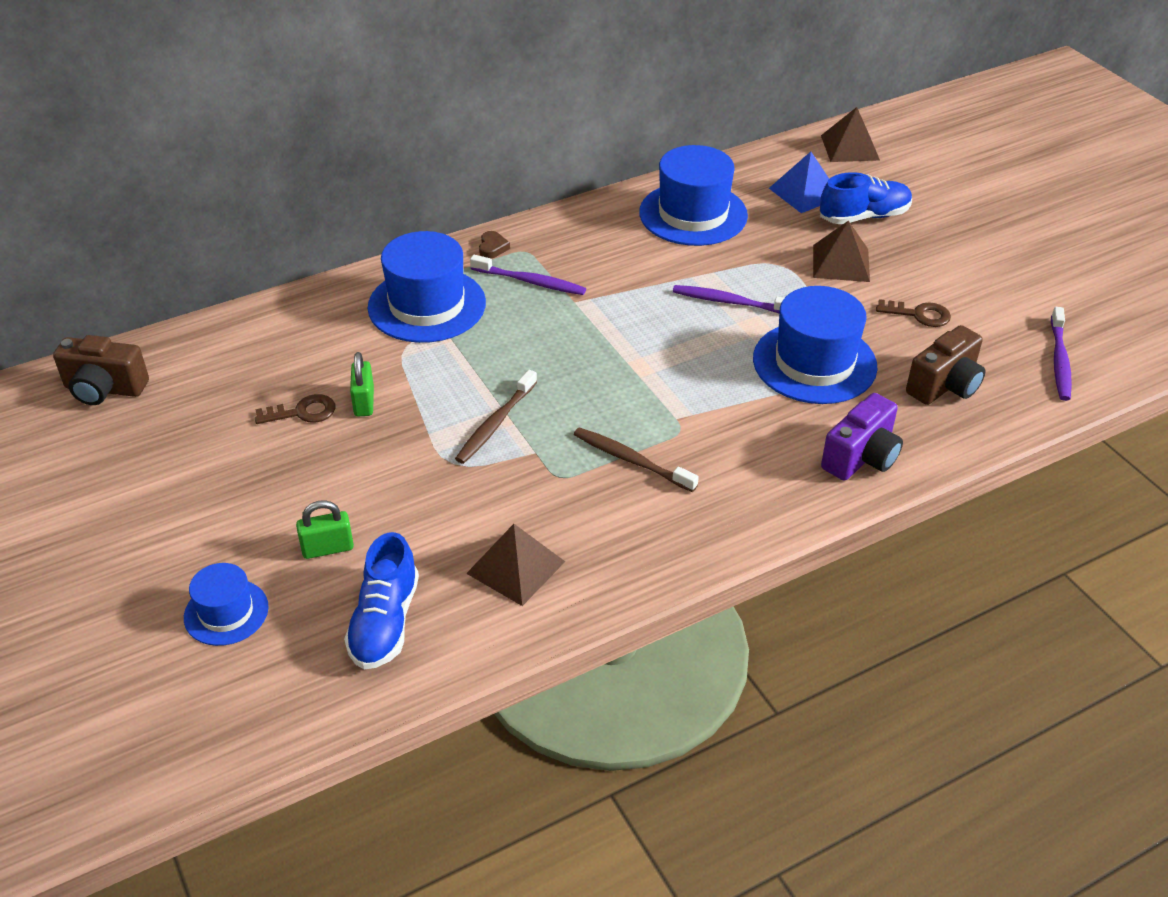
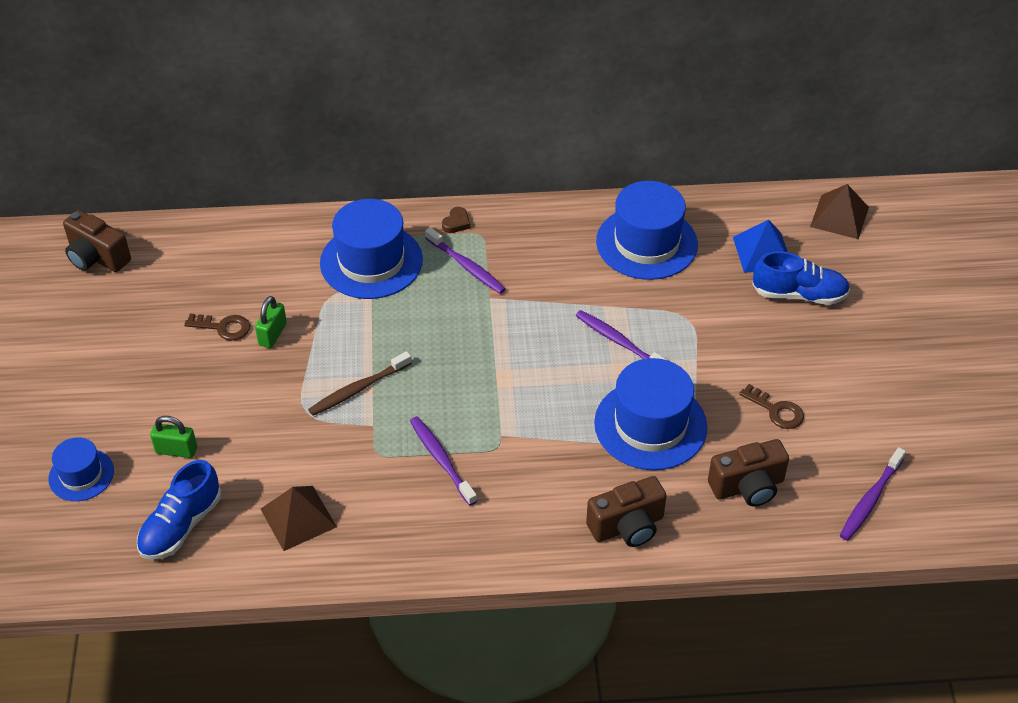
camera: 25 degrees right, 5 degrees up
(632, 460) = (441, 460): brown toothbrush -> purple toothbrush
(841, 263) = (743, 335): brown pyramid -> none
(861, 457) = (627, 526): purple camera -> brown camera

